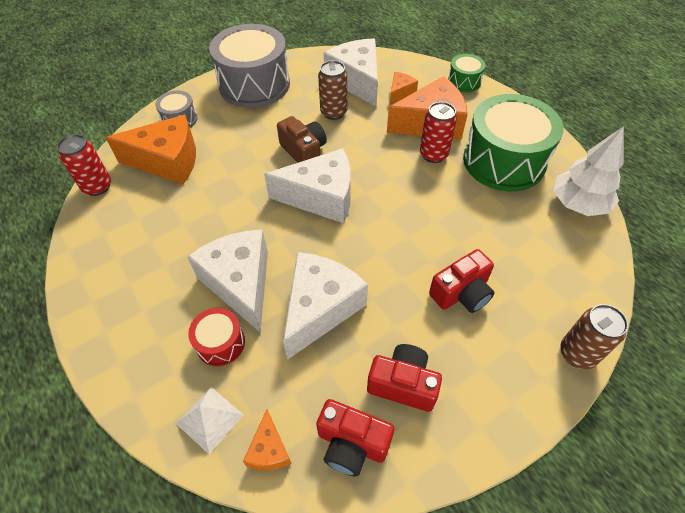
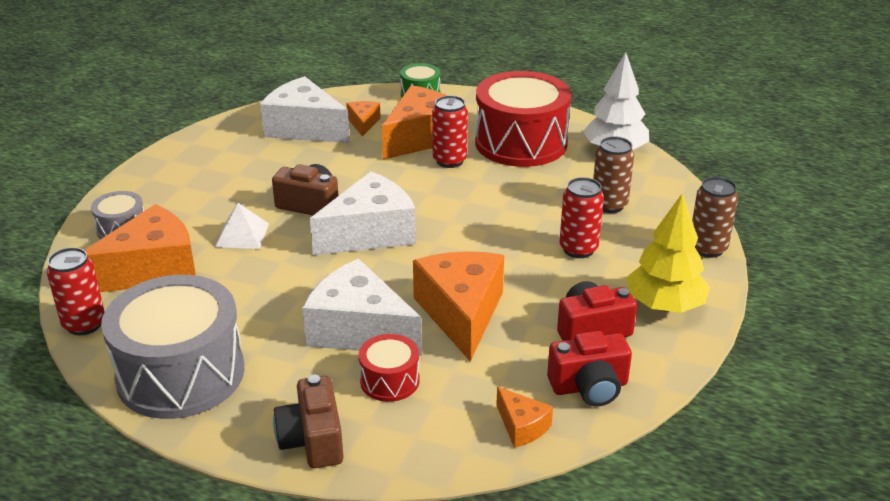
camera: 35 degrees left, 20 degrees down
(131, 366) = (312, 440): none -> brown camera
(210, 419) = (442, 435): white pyramid -> white pyramid (242, 235)
(254, 84) = (183, 168): grey drum -> grey drum (181, 374)
(320, 308) = (461, 313): white cheese -> orange cheese
(333, 112) = (307, 162): brown can -> brown can (609, 205)
(461, 293) = (578, 249): red camera -> red can
(485, 395) = (664, 305): none -> yellow tree
(504, 161) = (521, 143): green drum -> red drum

